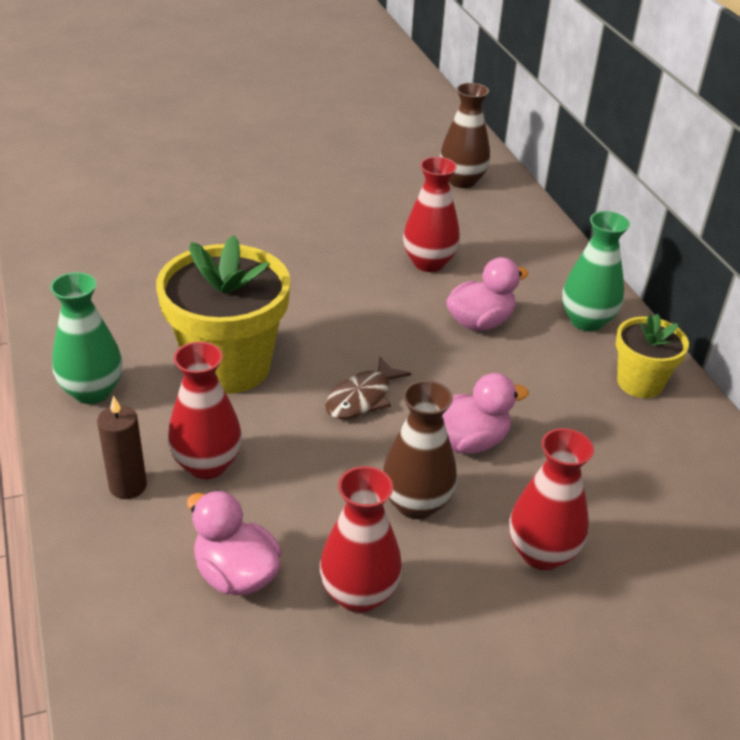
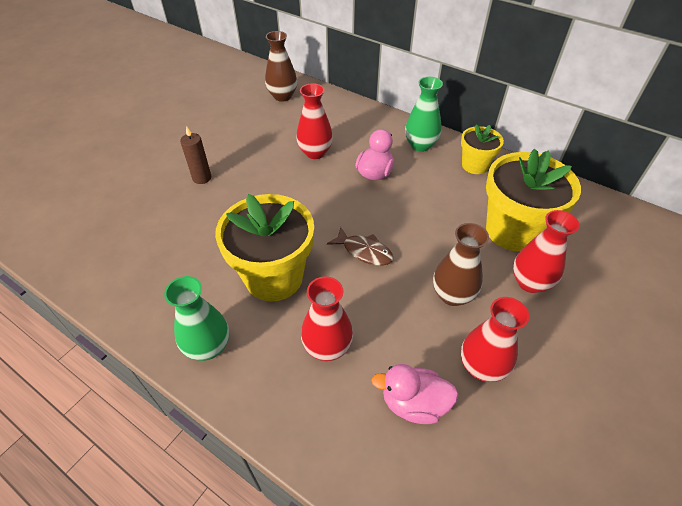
camera: 35 degrees left, 10 degrees up
(128, 486) = (297, 394): brown candle -> brown candle (202, 178)
(362, 398) = (364, 251): brown fish -> brown fish turned 60 degrees counterclockwise
(468, 442) = (438, 243): pink duck -> none
(595, 485) = (512, 231): none -> yellow flower pot

